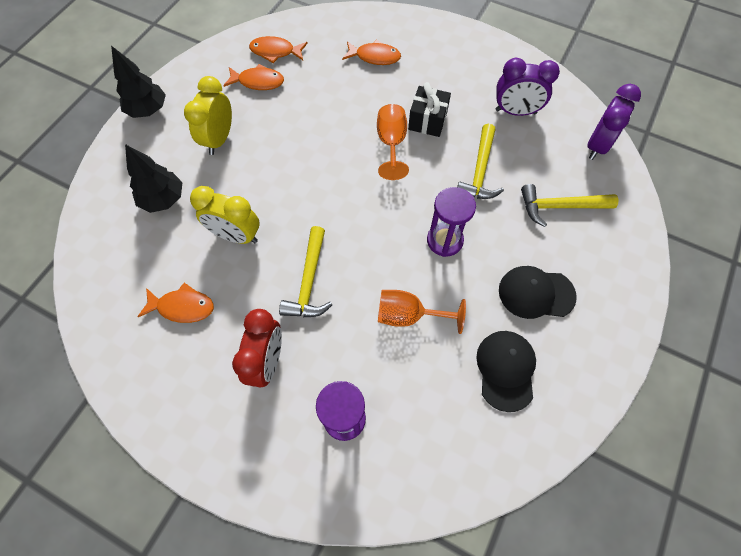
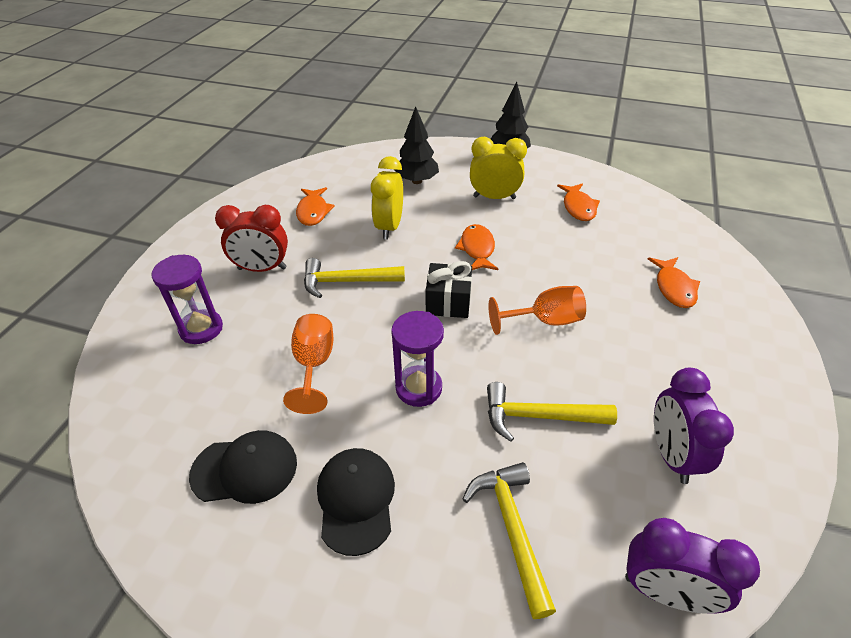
camera: 80 degrees right, 20 degrees down
(275, 52) = (627, 211): orange fish -> orange fish (477, 249)
(427, 121) = (598, 351): black gift -> black gift (448, 302)

